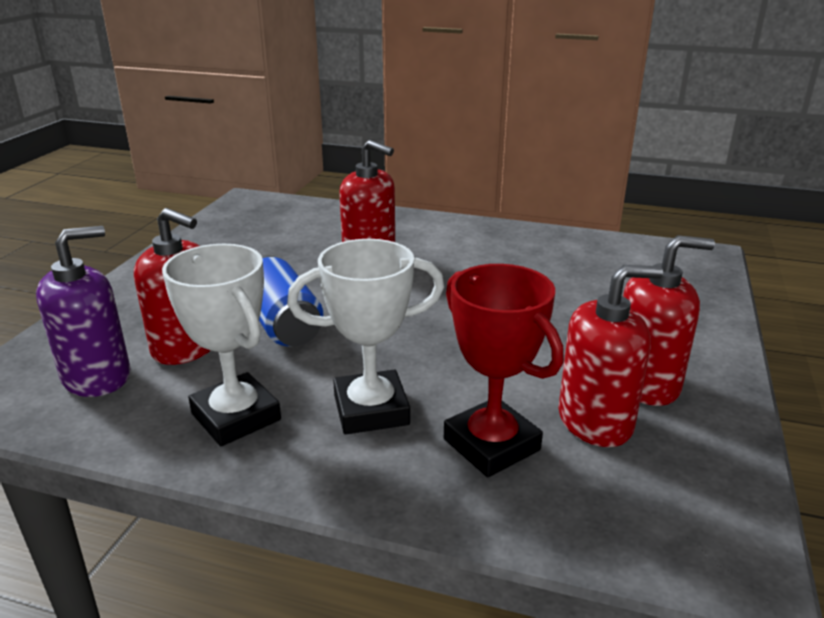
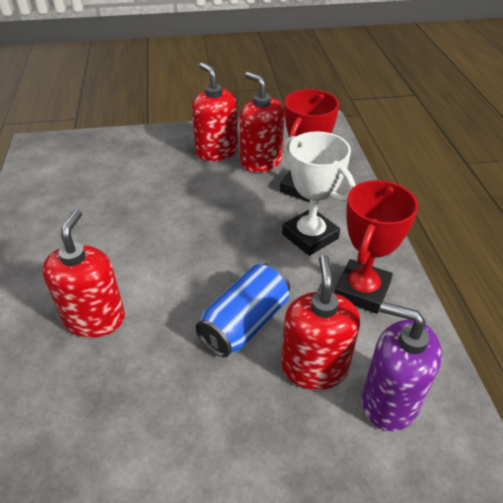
camera: 115 degrees left, 15 degrees up
(236, 417) = (362, 291): white trophy -> red trophy

